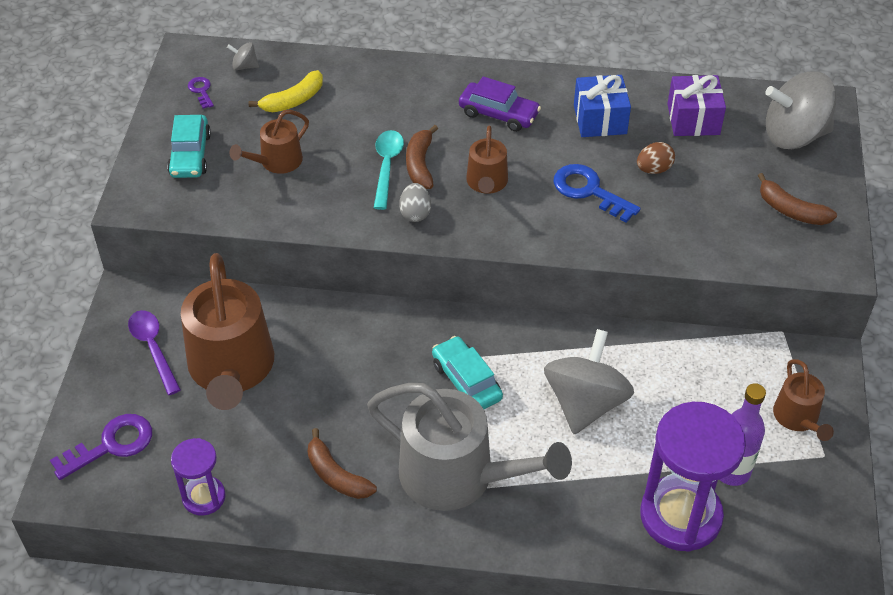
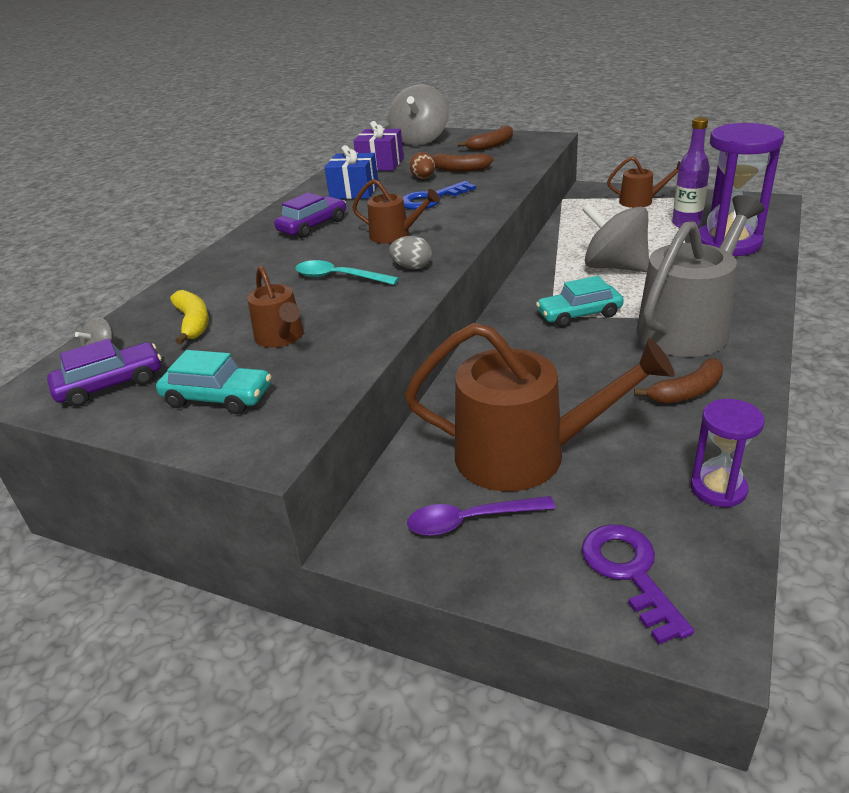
camera: 70 degrees left, 15 degrees down
(201, 91) = (110, 385): purple key -> purple car
(420, 165) = (349, 262): brown banana -> brown banana (459, 169)

